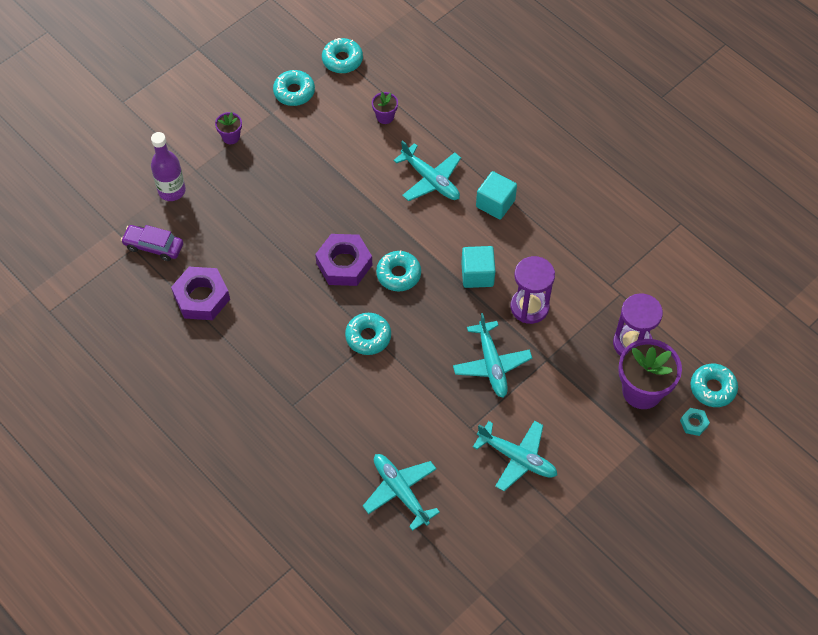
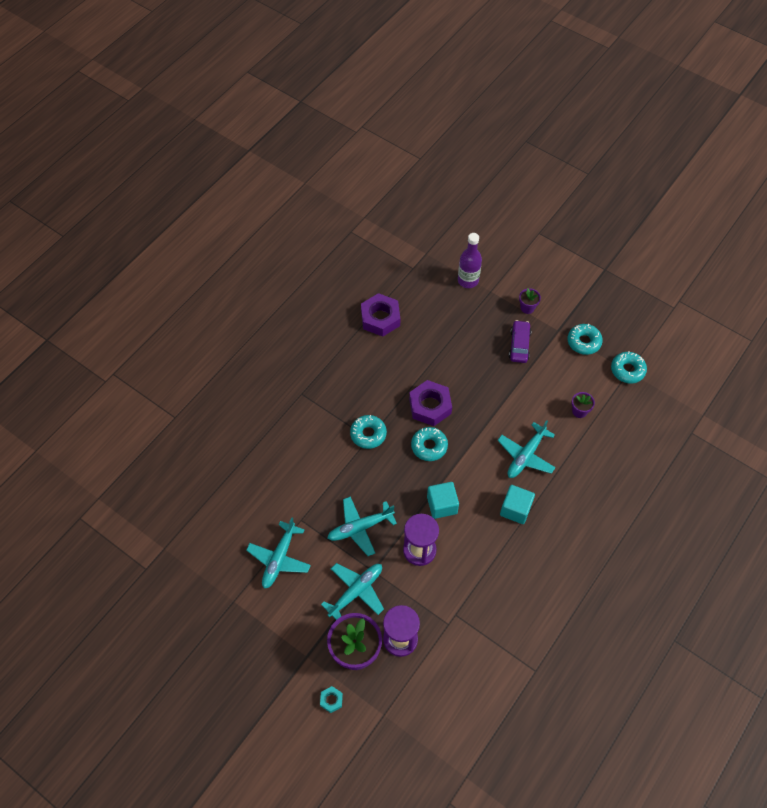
camera: 80 degrees right, 0 degrees up
(154, 246) = (417, 280): purple car -> purple car (519, 345)
(400, 491) = (240, 478): turquoise plane -> turquoise plane (356, 591)
(712, 388) = (368, 714): turquoise donut -> none

